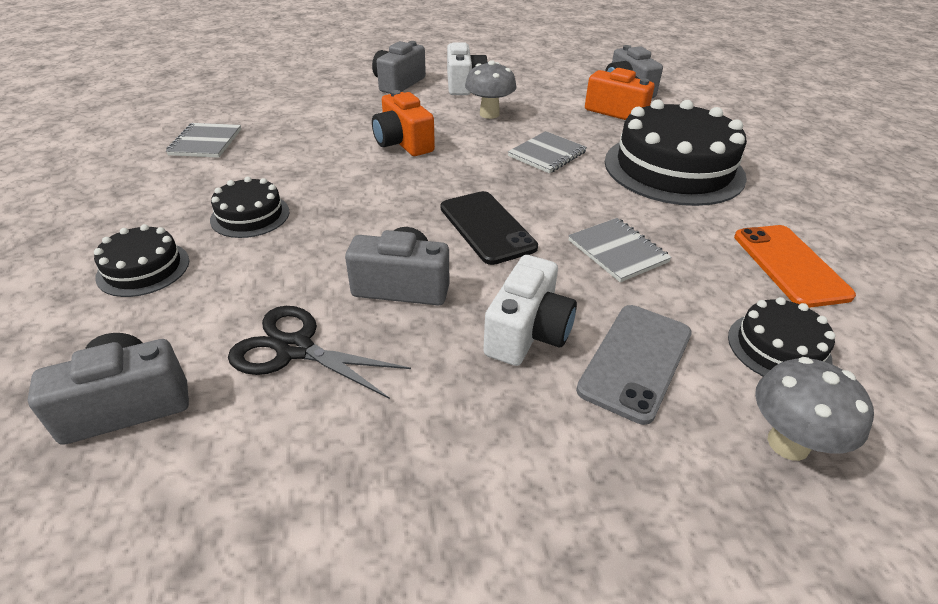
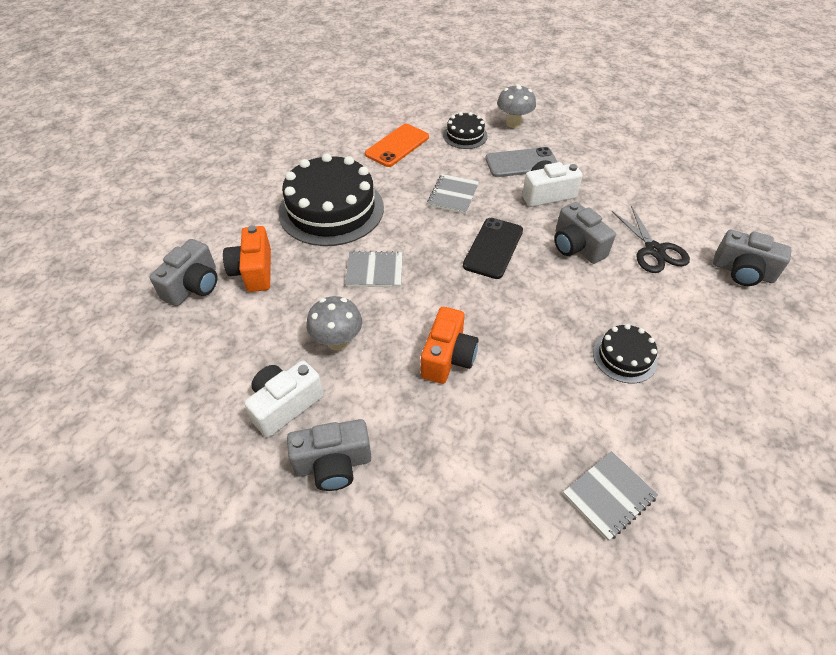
camera: 130 degrees left, 10 degrees up
(143, 268) = (715, 354): black cake -> none

